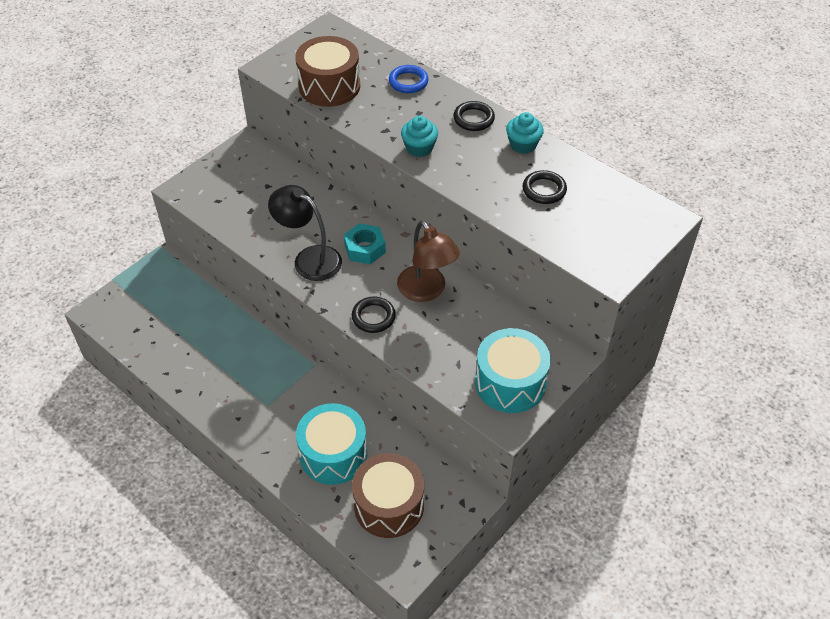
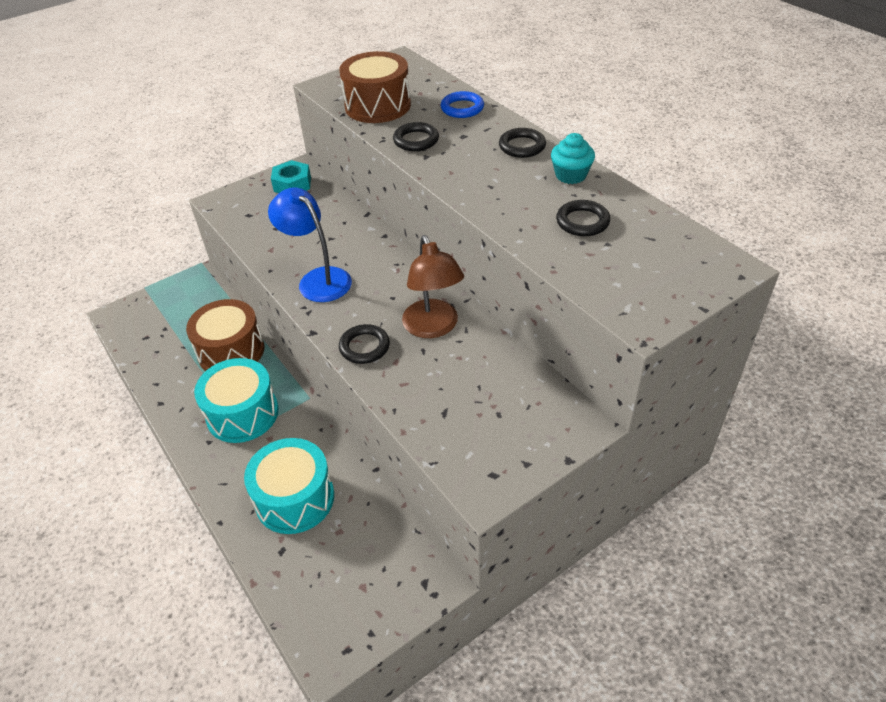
camera: 15 degrees right, 5 degrees down
(309, 259) = (318, 279): black lamp -> blue lamp
(365, 249) = (380, 276): turquoise nut -> turquoise nut (292, 184)
(378, 122) = (416, 140): none -> black ring
(389, 505) = (337, 570): brown drum -> brown drum (231, 351)
(419, 148) = (451, 168): turquoise cupcake -> none
(510, 383) = (500, 444): turquoise drum -> turquoise drum (242, 414)

